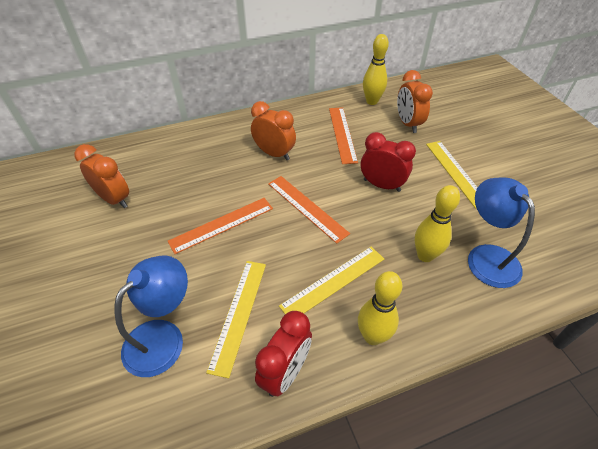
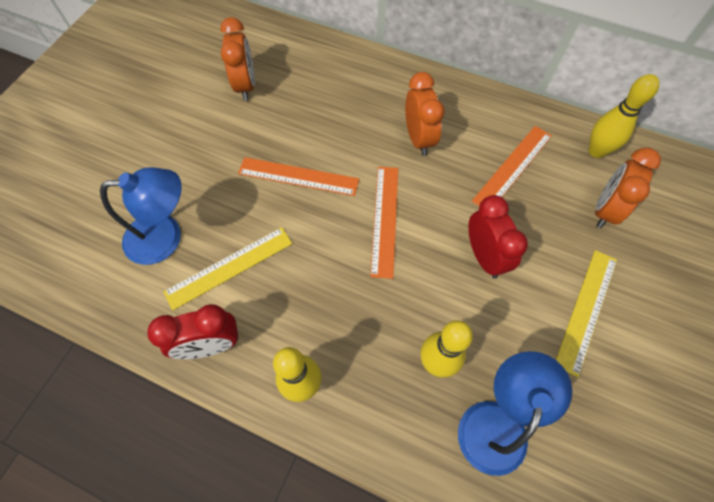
camera: 45 degrees right, 15 degrees up
(333, 282) = (327, 309): yellow ruler -> none

